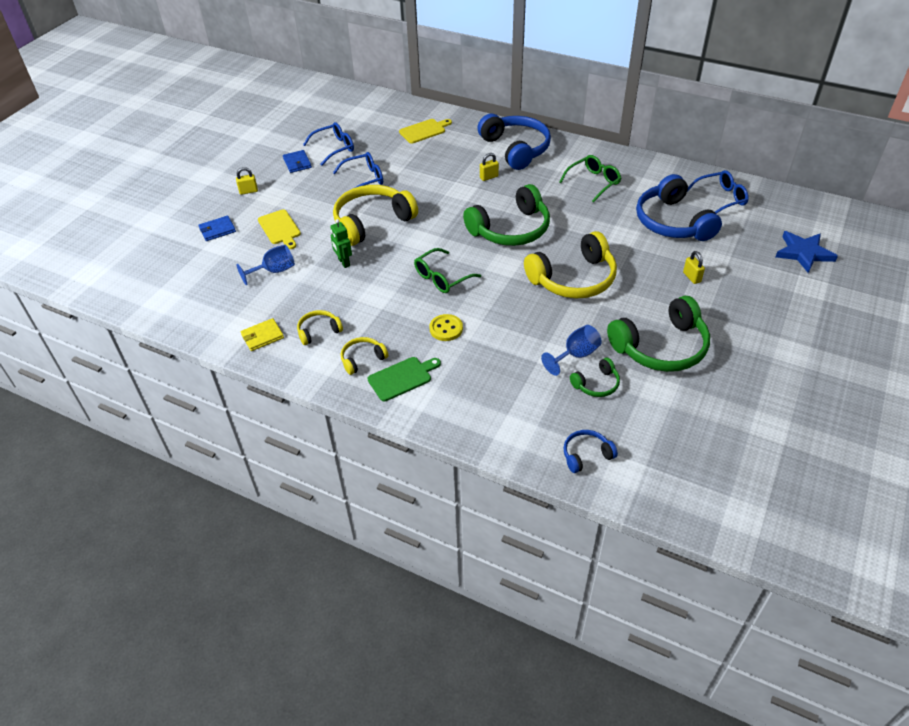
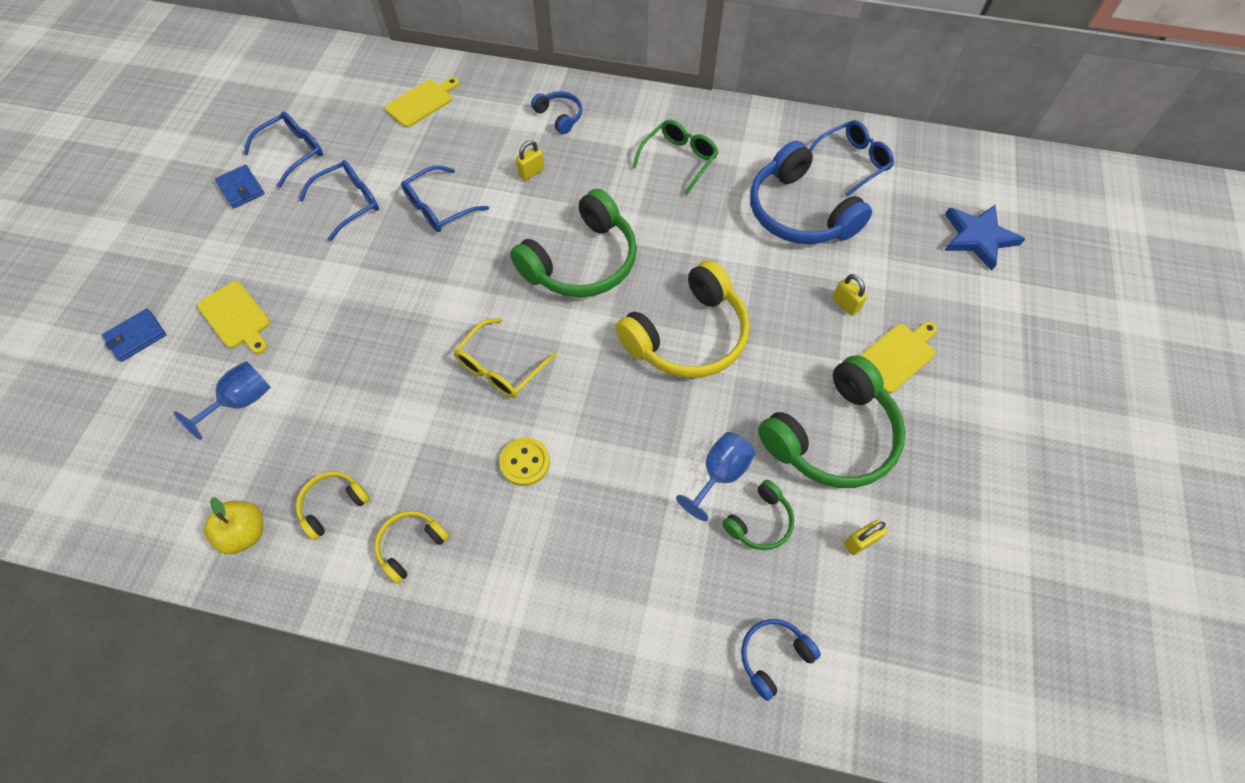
camera: 15 degrees left, 15 degrees up
(248, 191) = (174, 253): yellow padlock -> yellow padlock (860, 541)
(262, 336) = (245, 533): yellow wallet -> yellow apple
(344, 262) = (347, 365): green robot -> none
(372, 222) = (376, 281): yellow headphones -> none
(402, 378) = (478, 569): green cutting board -> none
(422, 189) = (439, 208): none -> blue glasses
(442, 278) = (500, 368): green glasses -> yellow glasses
(516, 149) = (559, 116): blue headphones -> blue headphones, size x0.48
(721, 311) = (897, 356): none -> yellow cutting board

